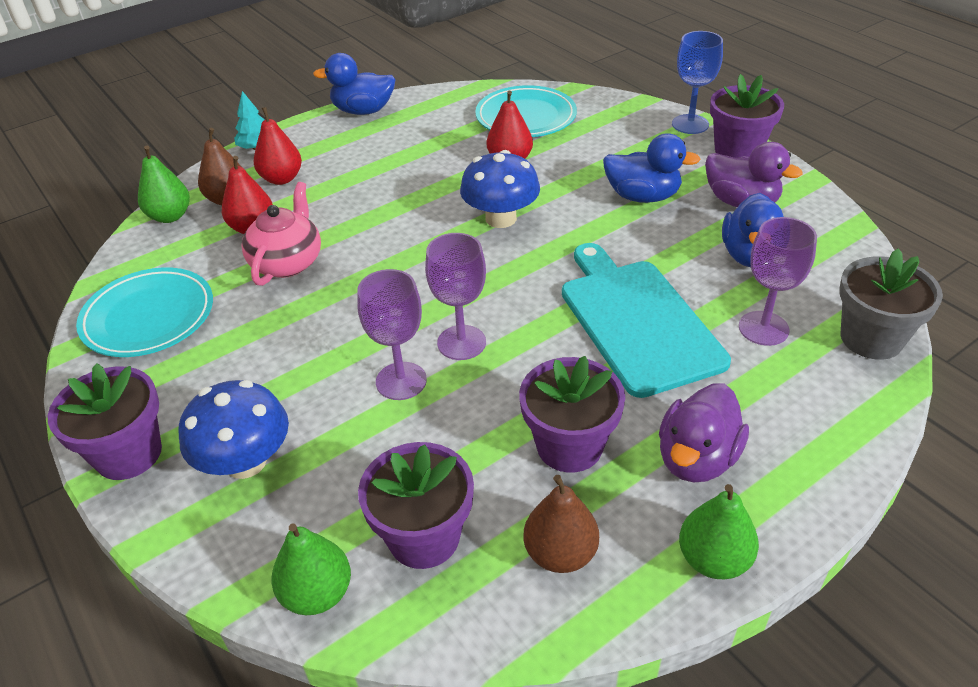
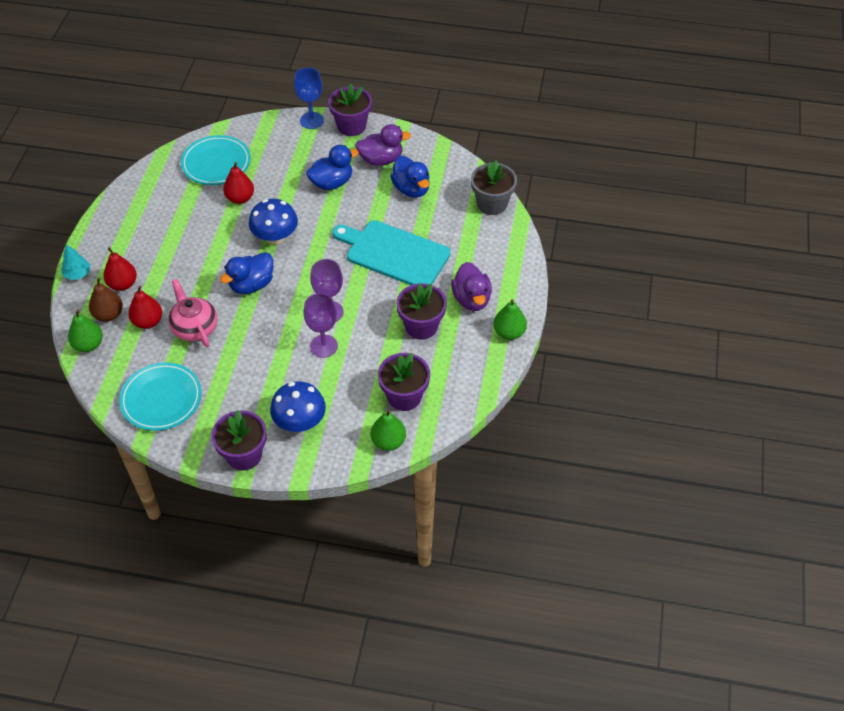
camera: 45 degrees left, 10 degrees up
(363, 111) = (111, 212): blue duck -> blue duck (251, 285)
(560, 553) = (457, 367): brown pear -> none
(763, 328) = (448, 225): purple goblet -> none

